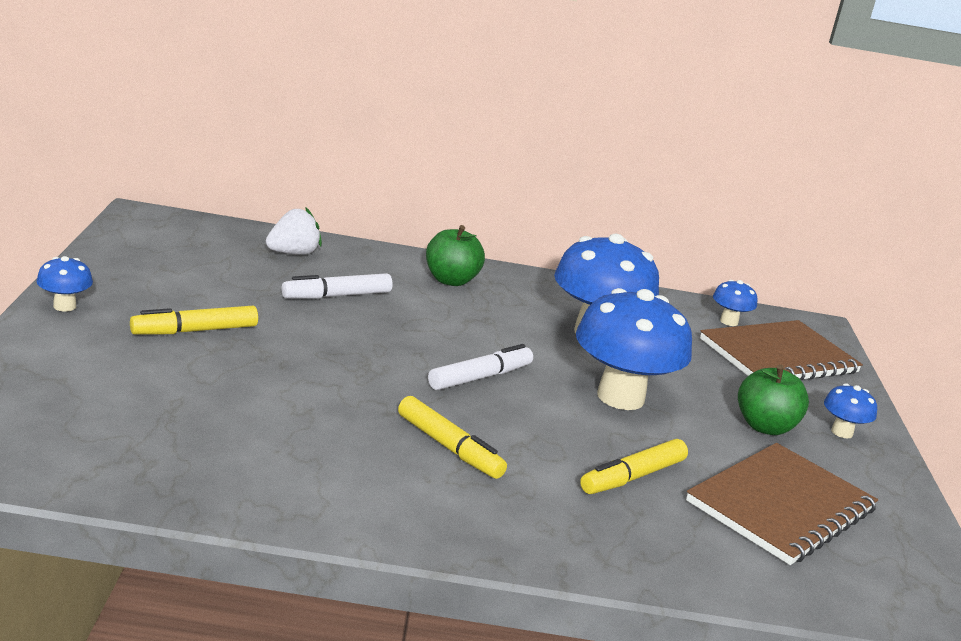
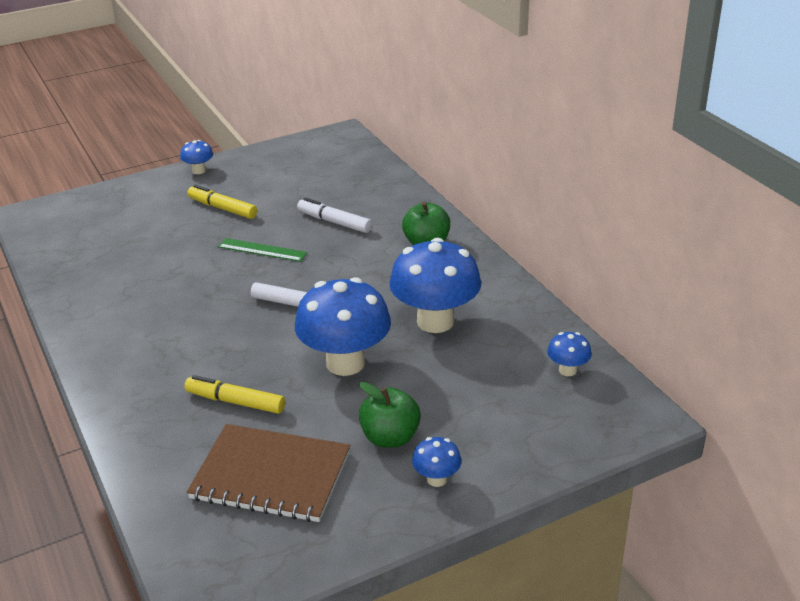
camera: 65 degrees right, 10 degrees up
(293, 253) = (371, 187): white strawberry -> none
(335, 349) = (262, 250): none -> green ruler
(449, 447) = (191, 327): yellow marker -> none
(778, 356) = (538, 412): brown notebook -> none

